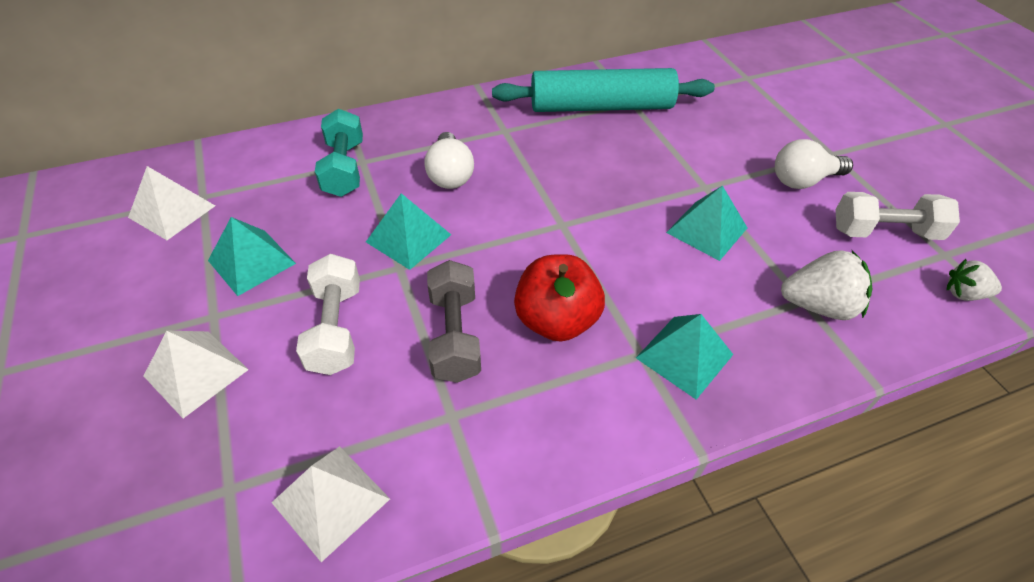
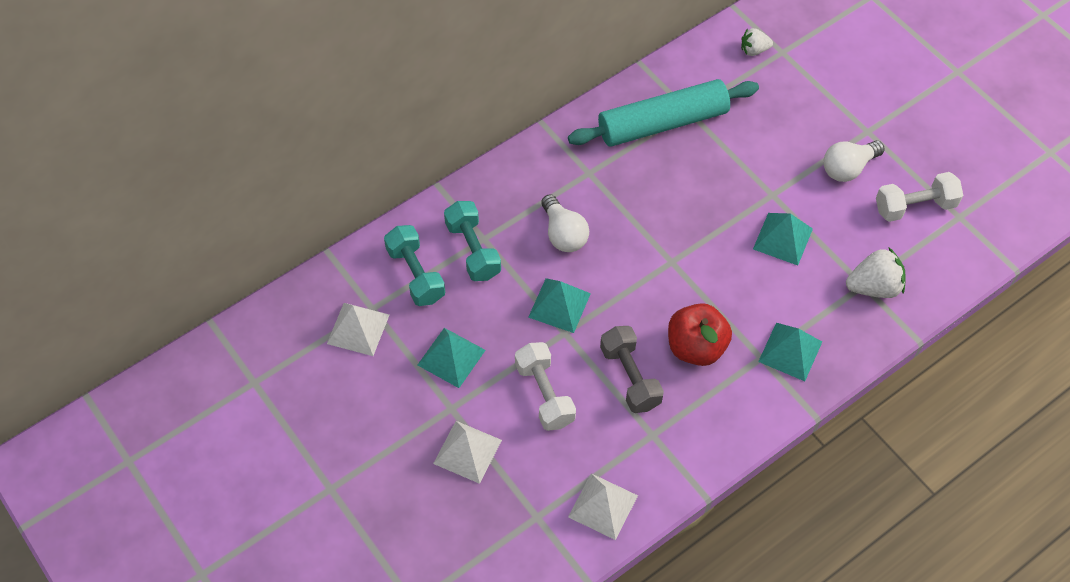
camera: 15 degrees left, 10 degrees up
(270, 176) = (416, 274): none -> turquoise dumbbell
(964, 294) = (973, 250): white strawberry -> white strawberry (754, 50)

